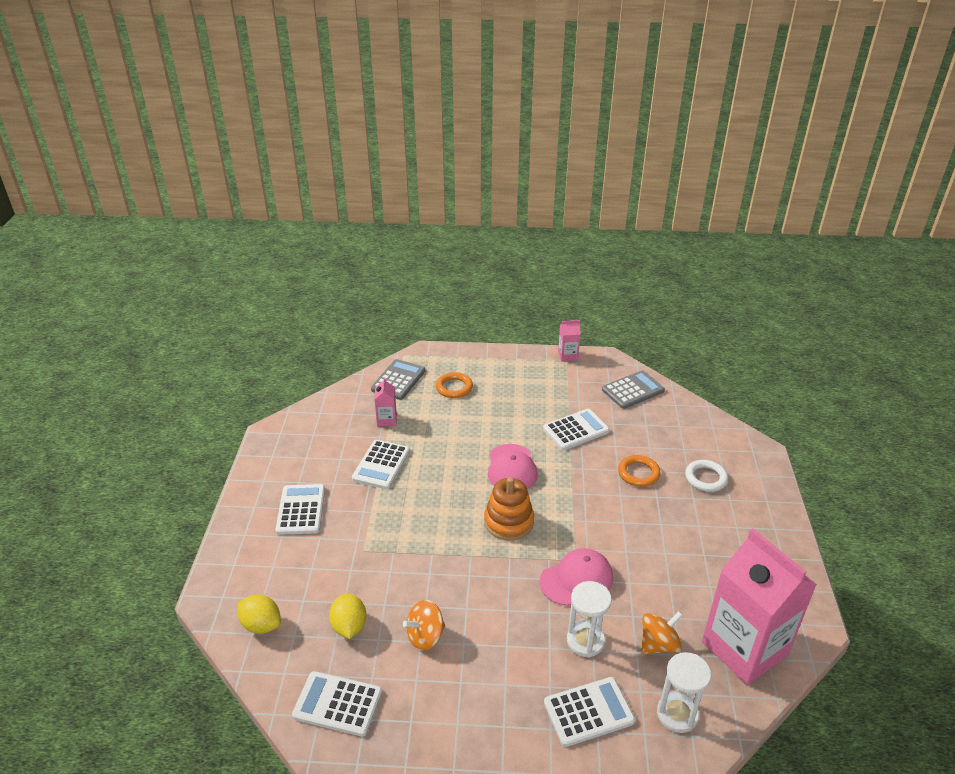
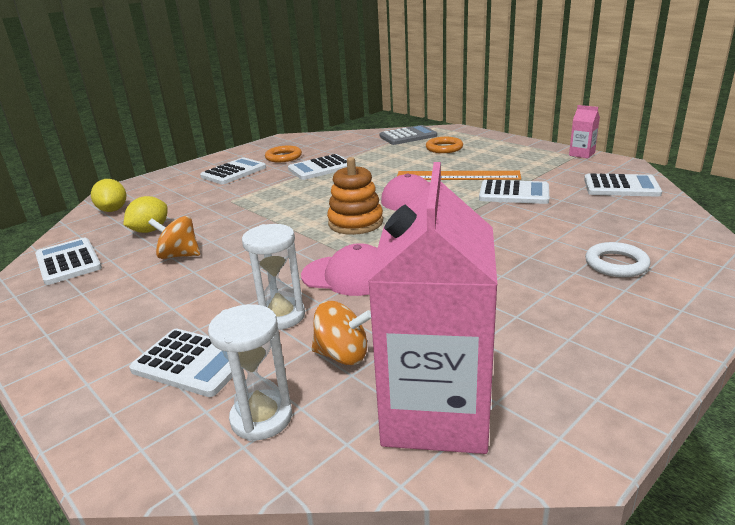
camera: 45 degrees right, 10 degrees down
(387, 420) = (364, 150): pink carton -> none
(511, 425) = (457, 176): none -> orange ruler
(632, 390) = (621, 187): grey calculator -> white calculator
(638, 473) = (535, 236): orange ring -> orange ring (283, 157)

